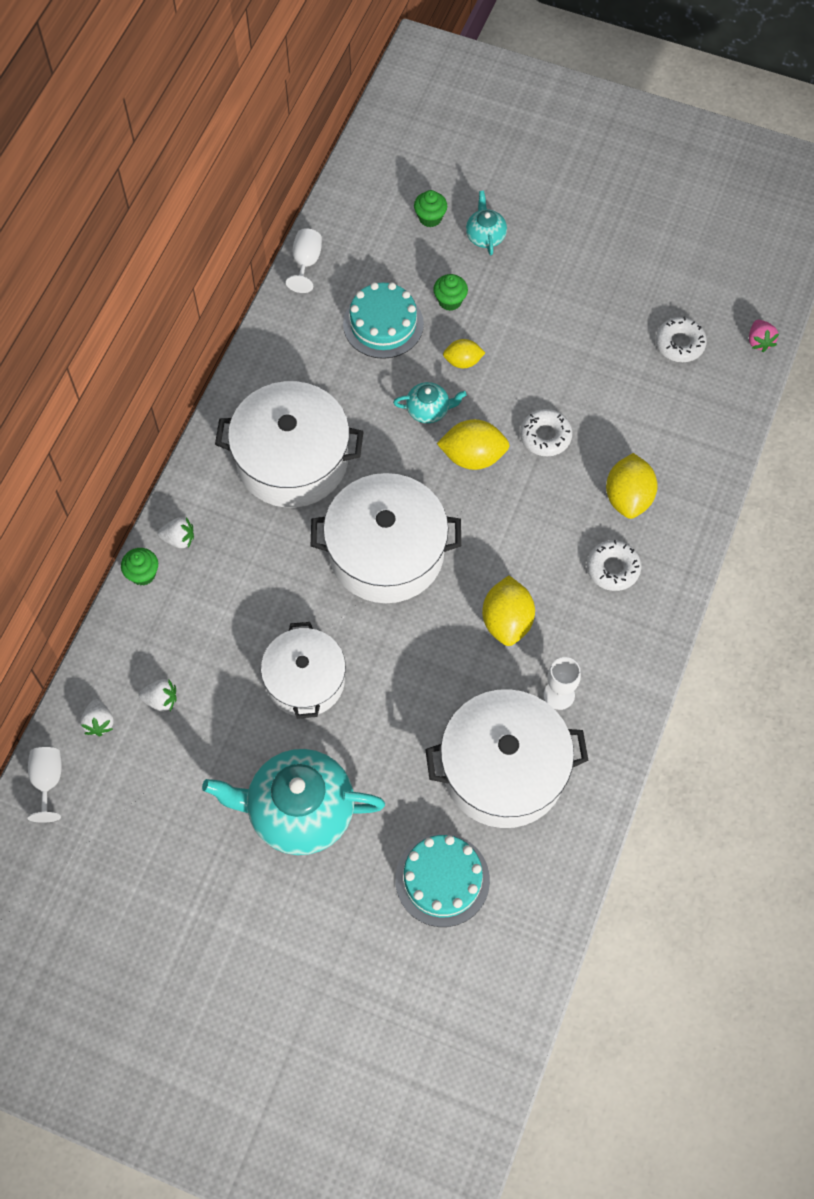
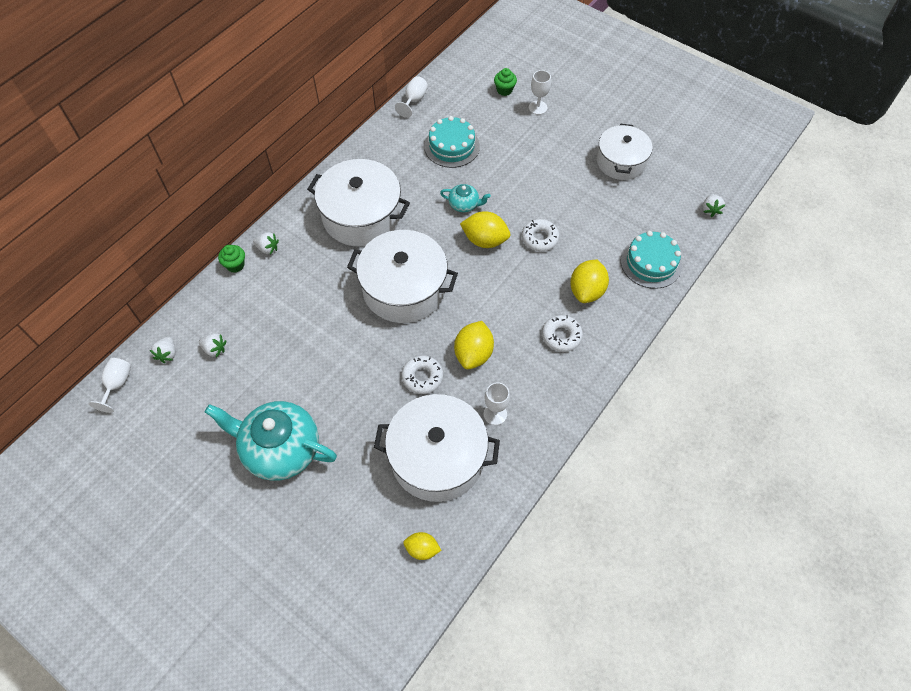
camera: 15 degrees right, 5 degrees down
(305, 680) = (318, 360): white pot -> white pot (621, 161)
(442, 879) = (365, 526): turquoise cake -> turquoise cake (651, 263)
(450, 301) = (501, 141): green cupcake -> none
(463, 361) = (497, 180): yellow lemon -> yellow lemon (422, 549)
(485, 236) = (538, 107): turquoise teapot -> white goblet
(679, 344) = (652, 199): white donut -> white donut (422, 377)
(759, 341) = (710, 210): pink strawberry -> white strawberry

